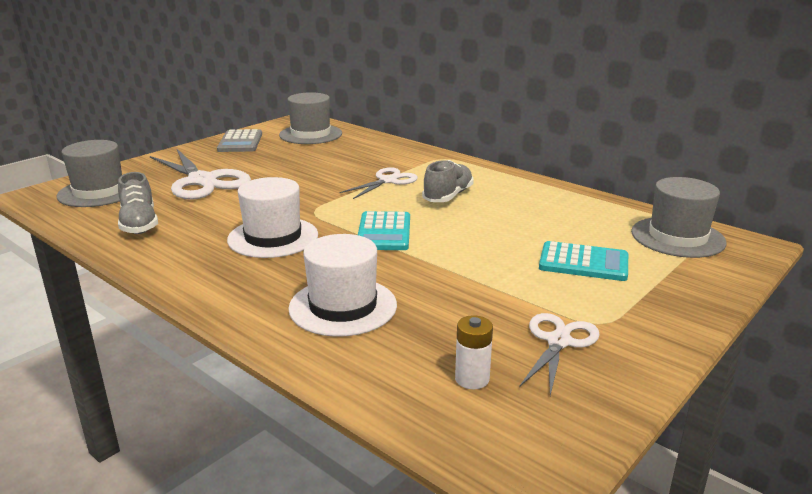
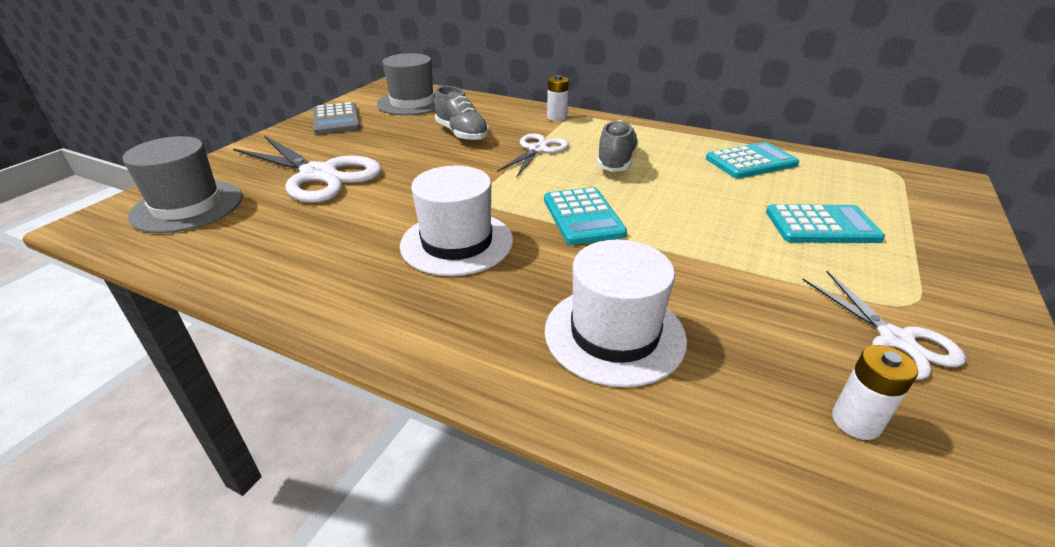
camera: 15 degrees left, 10 degrees up
(139, 224) = (268, 247): grey shoe -> grey shoe (462, 134)
(426, 157) = (557, 117): none -> white battery
(558, 341) = (895, 340): white scissors -> white scissors turned 150 degrees clockwise
(571, 209) = (751, 162): none -> turquoise calculator
(677, 237) = (877, 181): grey hat -> none

